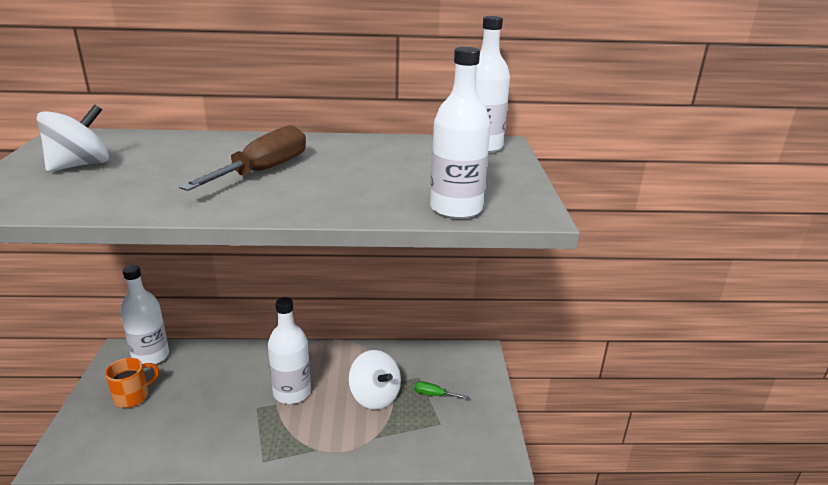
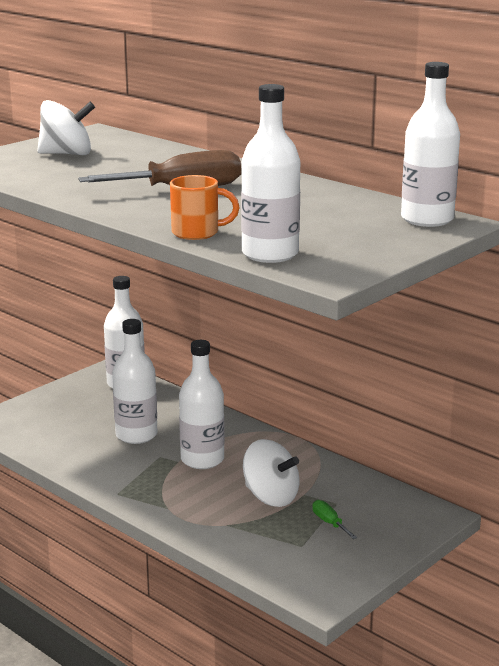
camera: 45 degrees right, 5 degrees down
(133, 396) = (80, 406): orange mug -> orange mug (197, 233)
(215, 398) = (136, 435): none -> white bottle
(375, 396) = (270, 497): white spinning top -> white spinning top turned 60 degrees counterclockwise

